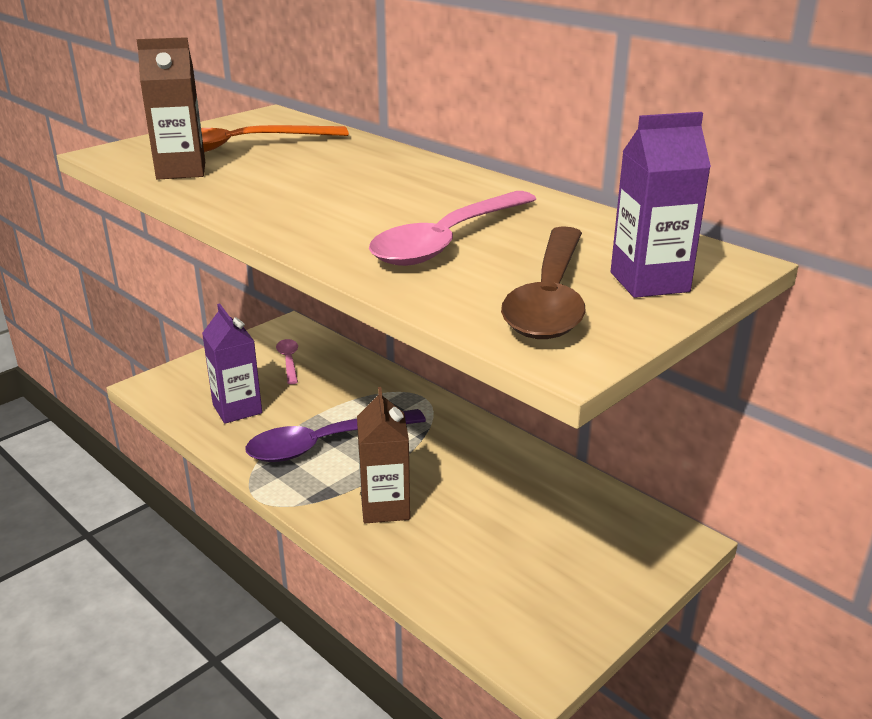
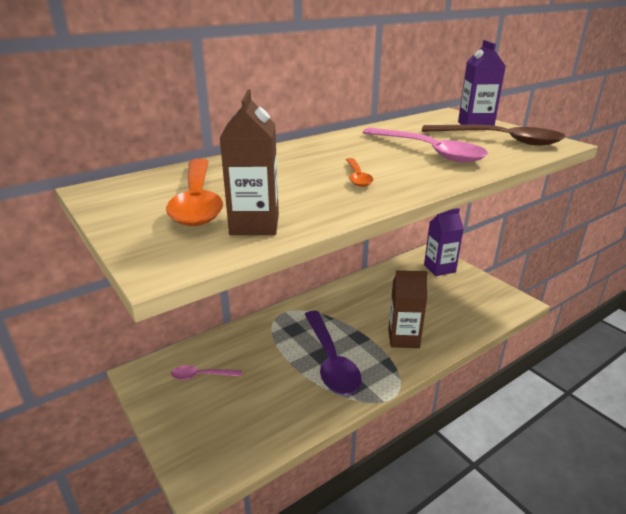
camera: 80 degrees left, 0 degrees up
(237, 409) = (267, 409): purple carton -> purple carton (439, 268)
(320, 203) = (357, 177): none -> orange spoon

